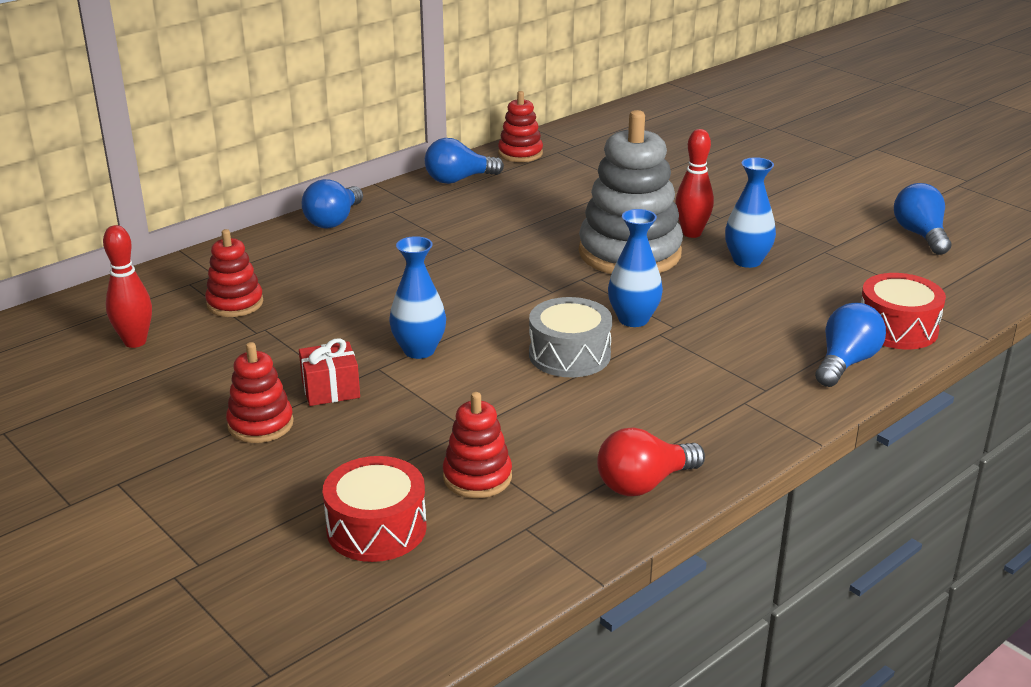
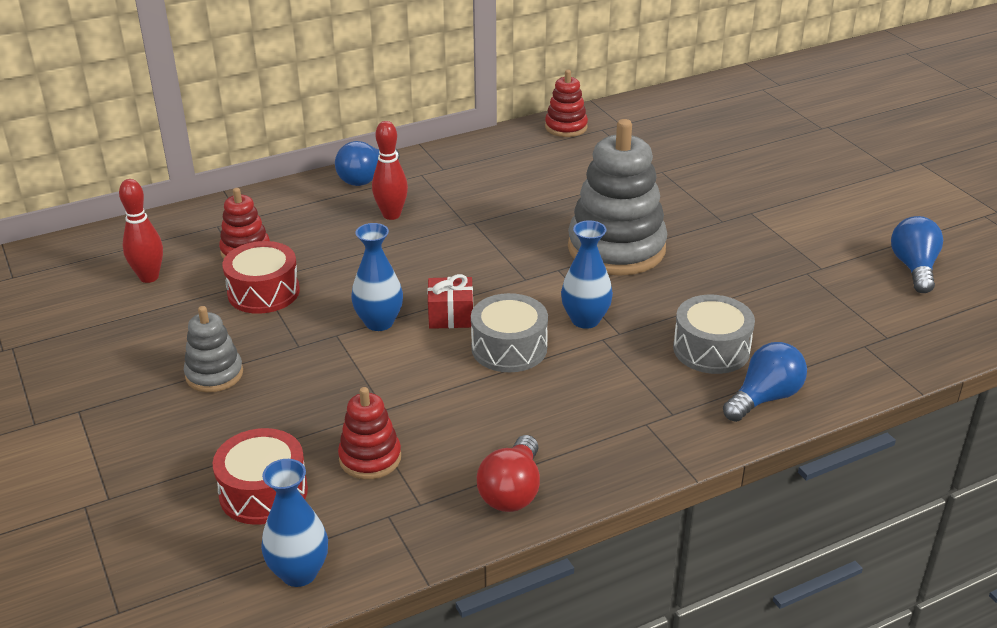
camera: 15 degrees right, 5 degrees up
(260, 424) = (214, 374): red stacking toy -> grey stacking toy
(330, 389) = (287, 350): red gift -> red gift (451, 316)
(458, 180) = (496, 149): blue light bulb -> none
(644, 483) = (512, 491): red light bulb -> red light bulb turned 60 degrees counterclockwise
(692, 233) = (686, 235): red bowling pin -> red bowling pin (391, 215)
(747, 261) = (724, 273): blue vase -> blue vase (299, 573)
(771, 328) = (711, 349): none -> grey drum
(897, 328) = (835, 368): red drum -> red drum (263, 292)

